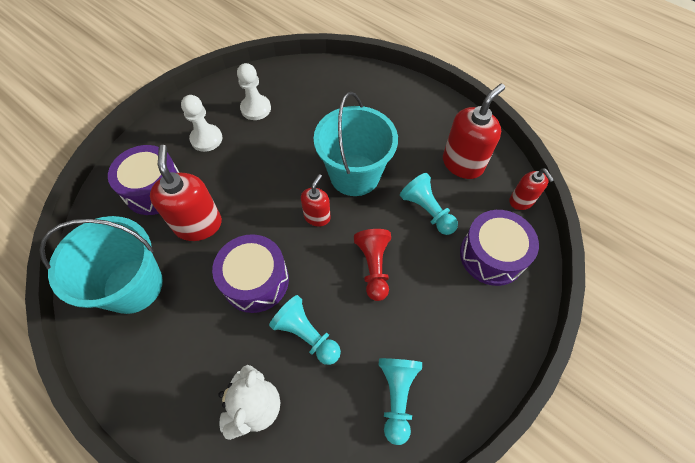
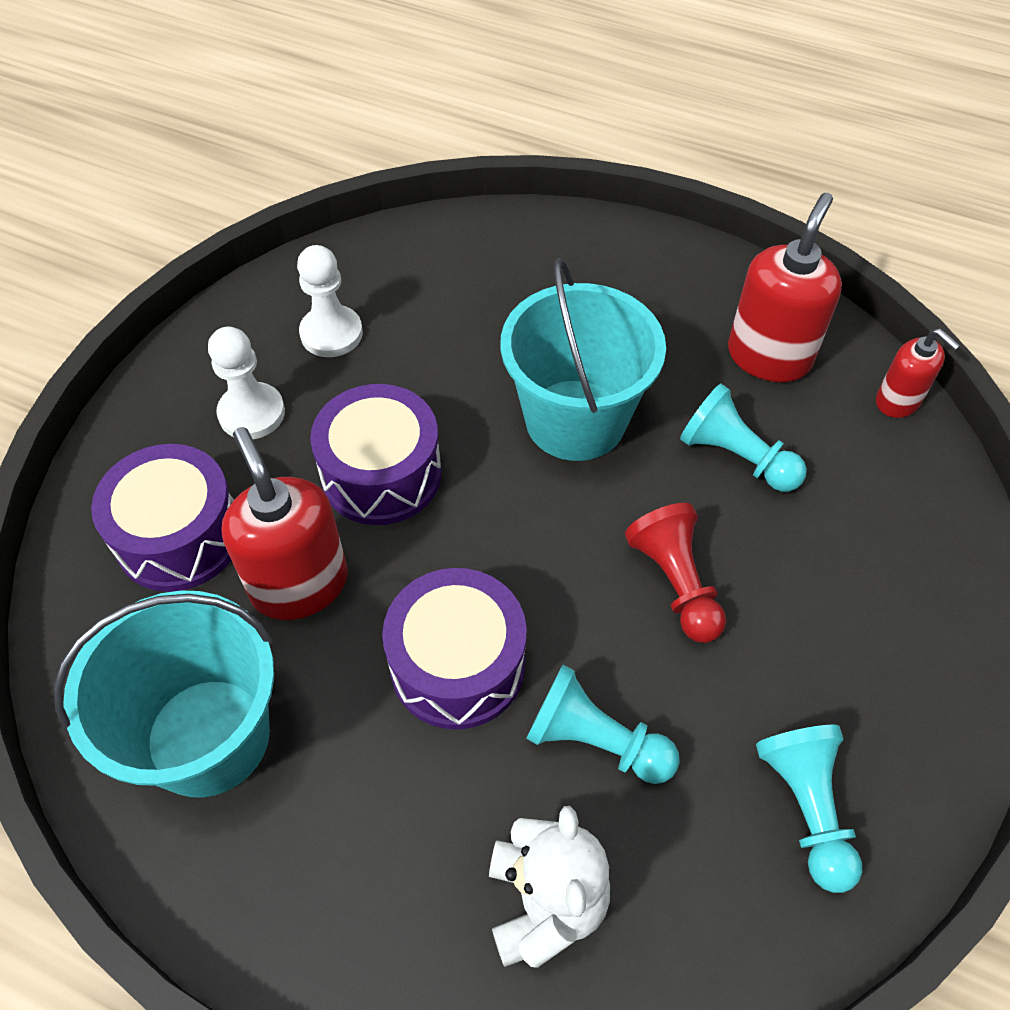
camera: 15 degrees left, 5 degrees down
(317, 217) = (532, 514): red soap dispenser -> none
(492, 255) = (882, 510): purple drum -> purple drum (381, 474)

